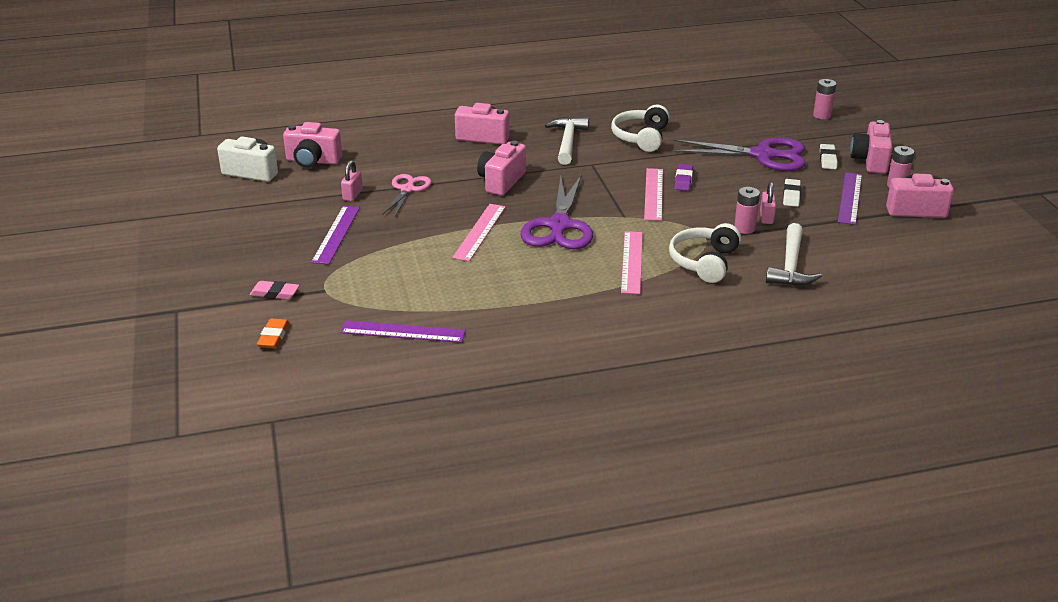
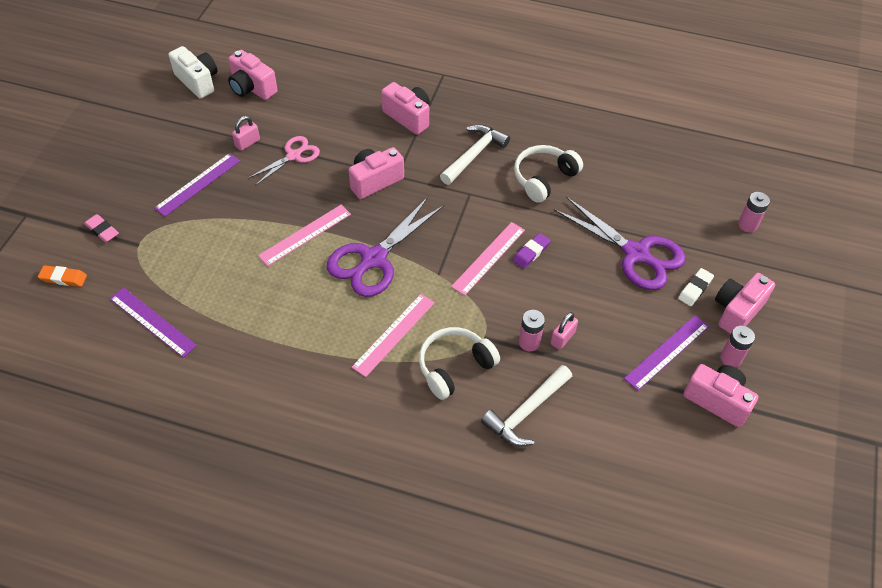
camera: 30 degrees right, 20 degrees up
(273, 336) = (63, 278): orange eraser -> orange eraser turned 60 degrees clockwise
(791, 195) = (612, 321): white eraser -> none

